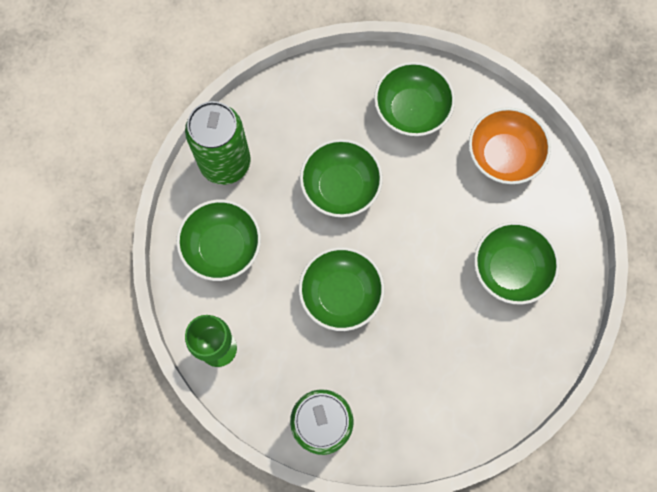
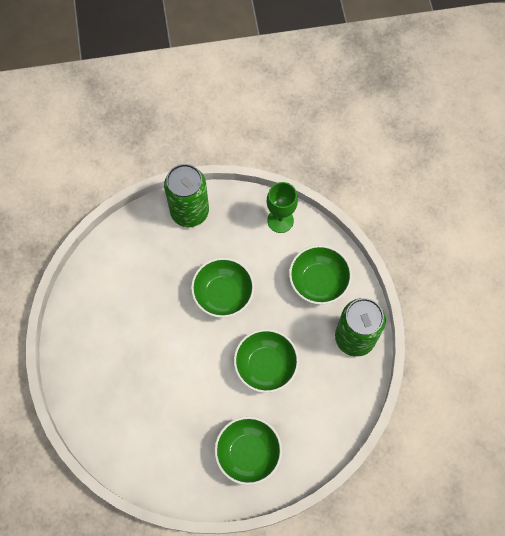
camera: 150 degrees right, 5 degrees down
(503, 156) = (162, 455): orange bowl -> none
(510, 269) = (118, 373): green bowl -> none

